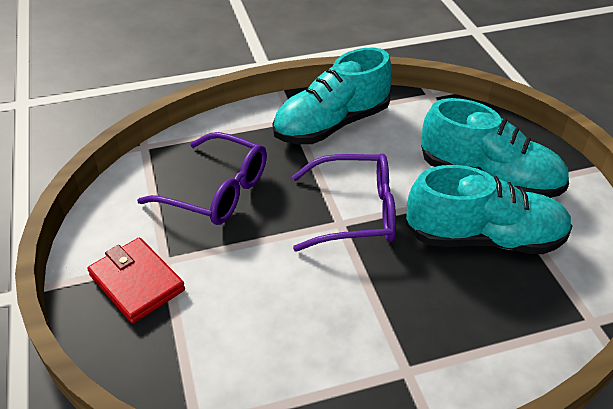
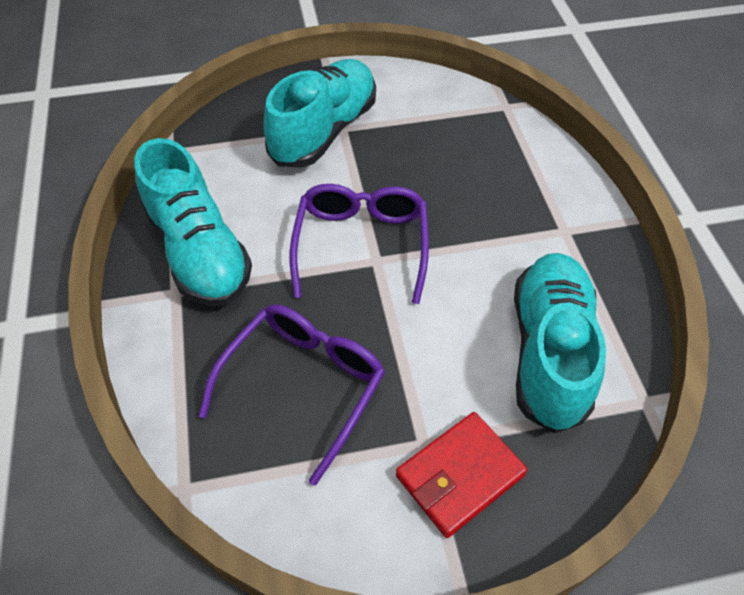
camera: 85 degrees left, 10 degrees up
(484, 238) = (408, 151): turquoise shoe -> turquoise shoe (549, 351)

